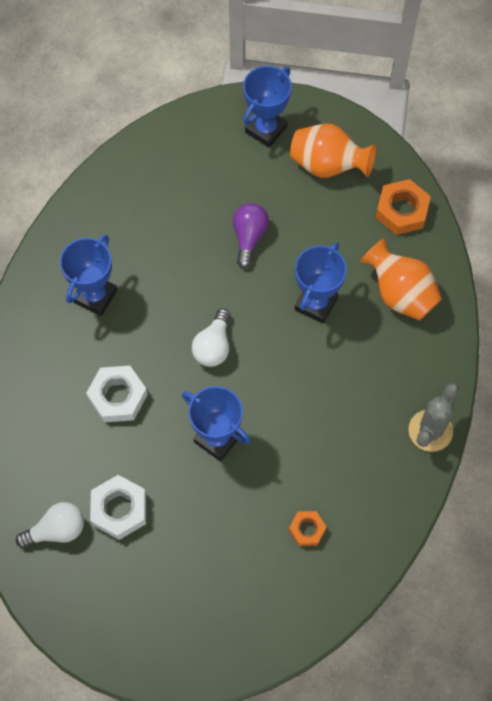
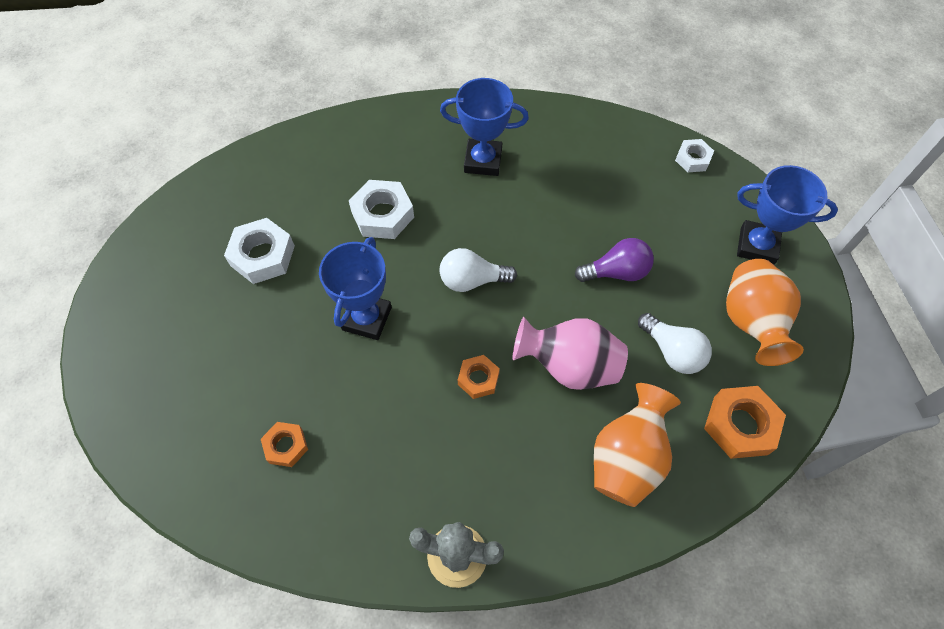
camera: 70 degrees right, 5 degrees down
(57, 530) = (228, 212): white light bulb -> white light bulb (672, 352)
(166, 135) = (692, 159): none -> white nut
(302, 371) = (478, 379): none -> orange nut
(316, 303) = (569, 366): blue trophy -> pink vase

